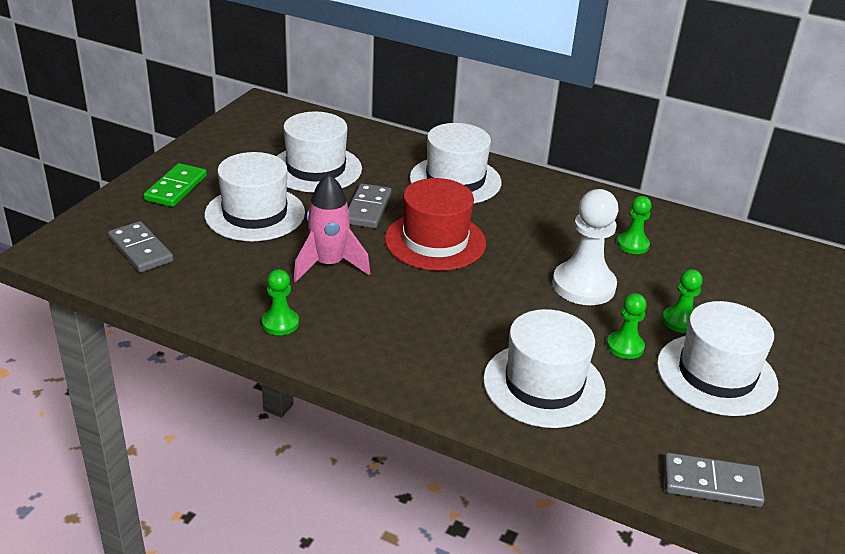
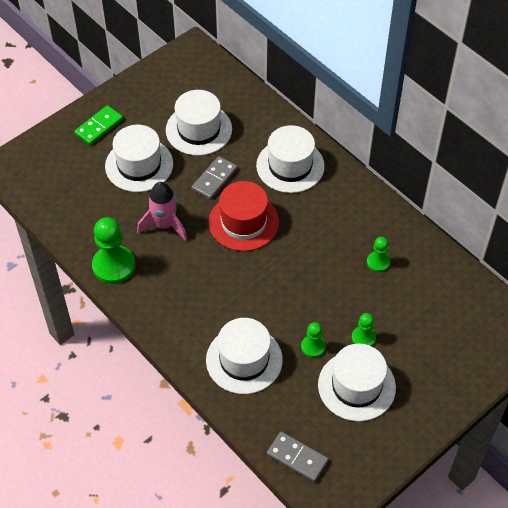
camera: 25 degrees right, 20 degrees up
(141, 250) = (57, 180): grey domino -> none
(280, 323) = (114, 266): green pawn -> green pawn, size x1.84
(583, 286) = (319, 289): white pawn -> none

